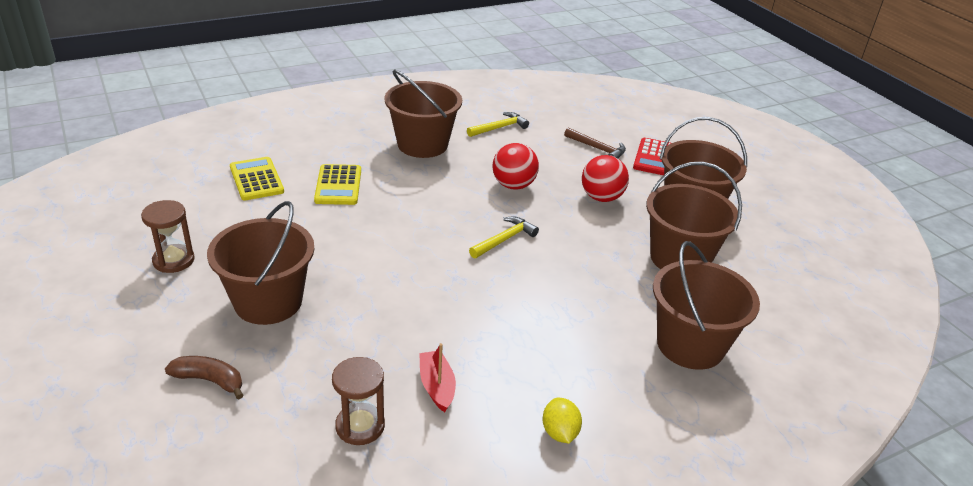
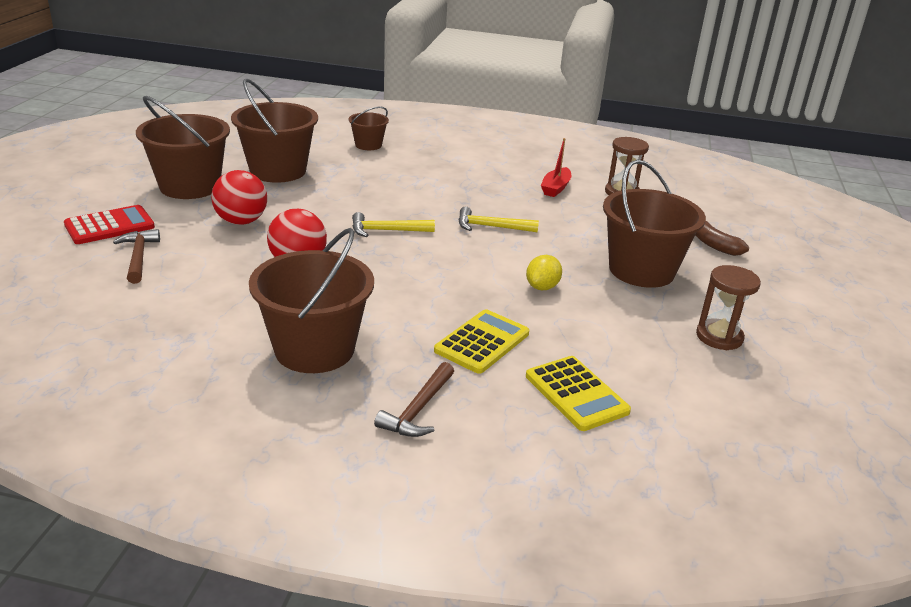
camera: 140 degrees left, 5 degrees down
(256, 179) = (576, 394): yellow calculator -> yellow calculator turned 45 degrees counterclockwise
(334, 140) = (418, 409): none -> brown hammer
(499, 128) = (184, 328): yellow hammer -> yellow hammer (491, 227)
(559, 432) = (506, 152): yellow lemon -> yellow lemon (542, 287)
(690, 345) = (368, 145): brown bucket -> brown bucket, size x0.52

